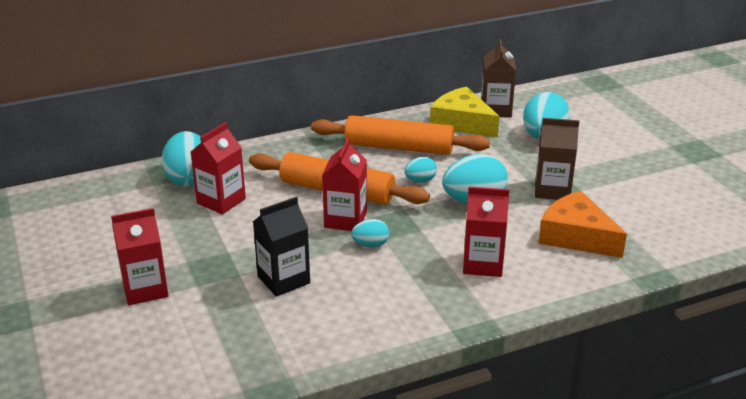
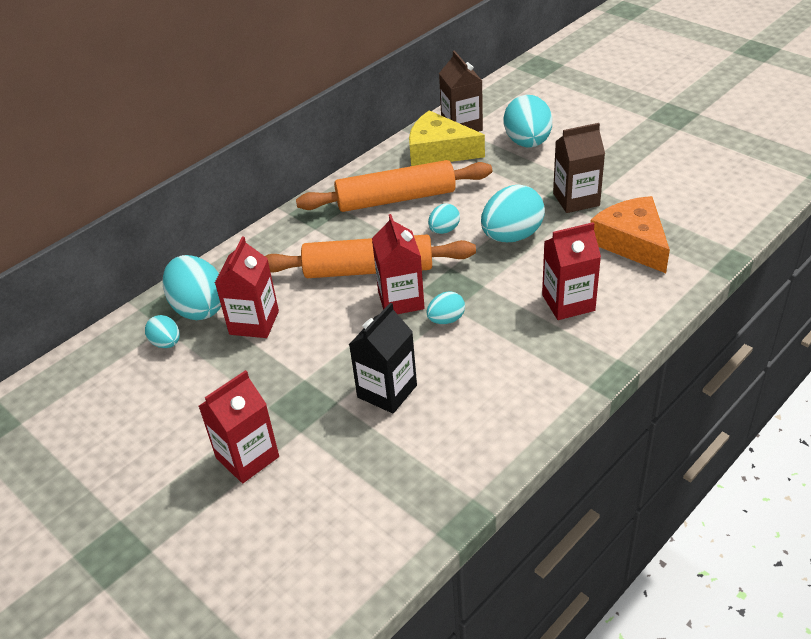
camera: 20 degrees left, 10 degrees up
(148, 195) = (166, 343): none -> turquoise egg
(576, 236) = (631, 242): orange cheese -> orange cheese turned 45 degrees clockwise

